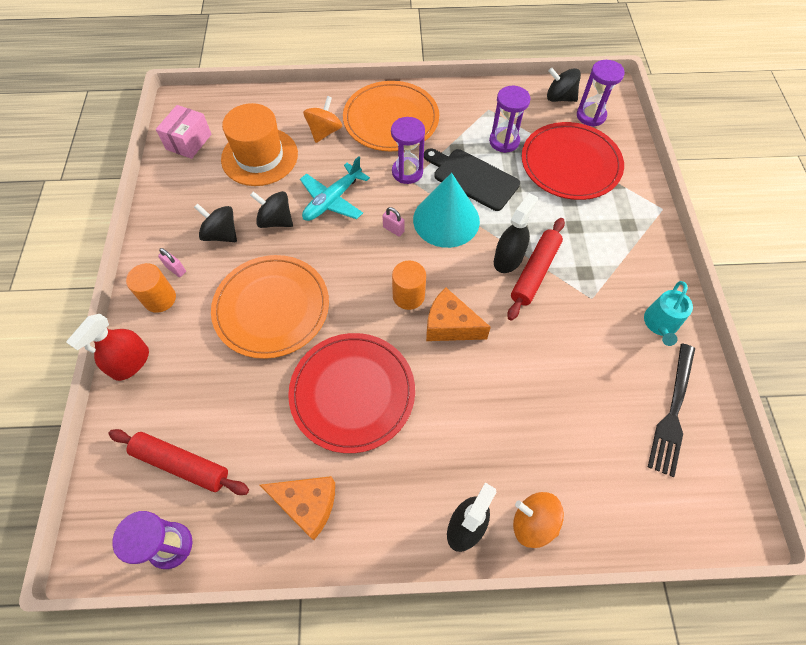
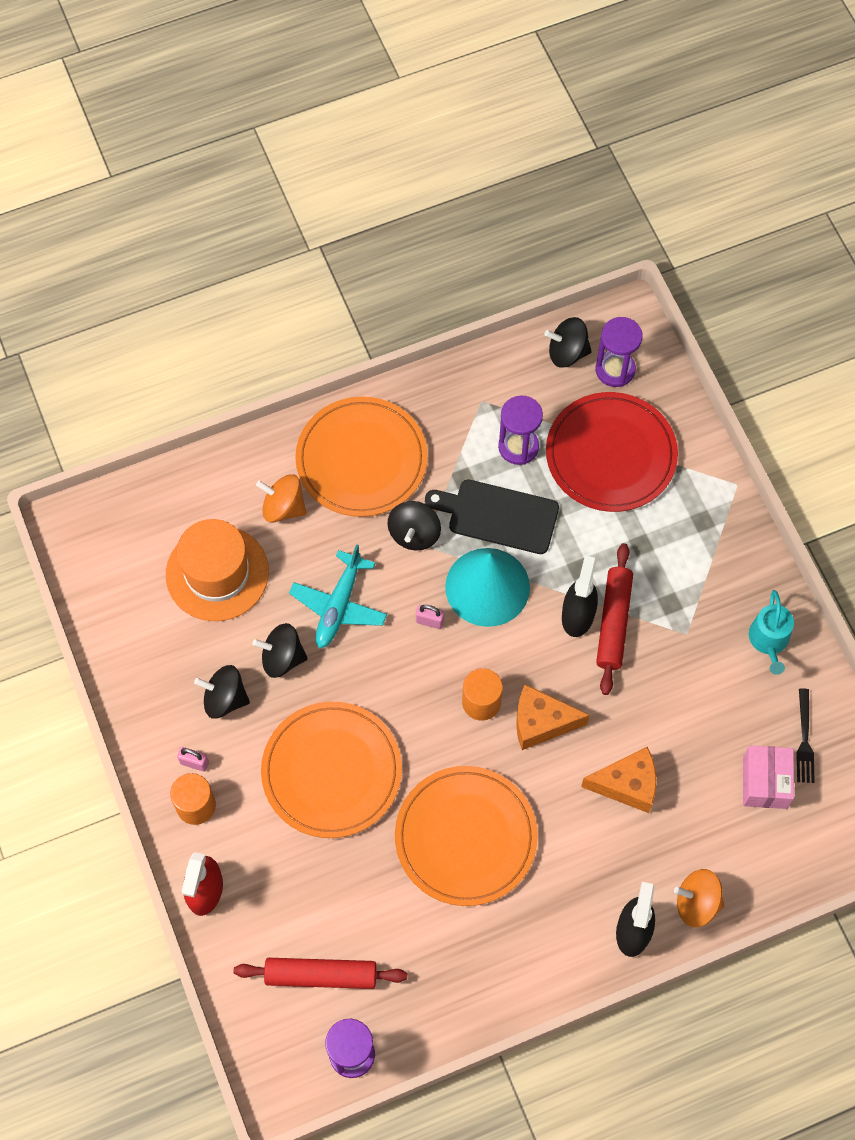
camera: 20 degrees left, 5 degrees up
(189, 142) = (112, 581): pink box -> pink box (765, 782)
(307, 505) = (469, 967): orange cheese -> orange cheese (627, 785)
(324, 132) = (283, 507): orange spinning top -> orange spinning top turned 75 degrees counterclockwise
(352, 393) = (465, 837): red plate -> orange plate
(407, 172) = (414, 534): purple hourglass -> black spinning top
(672, 413) = (804, 740): black fork -> black fork, size x0.62

